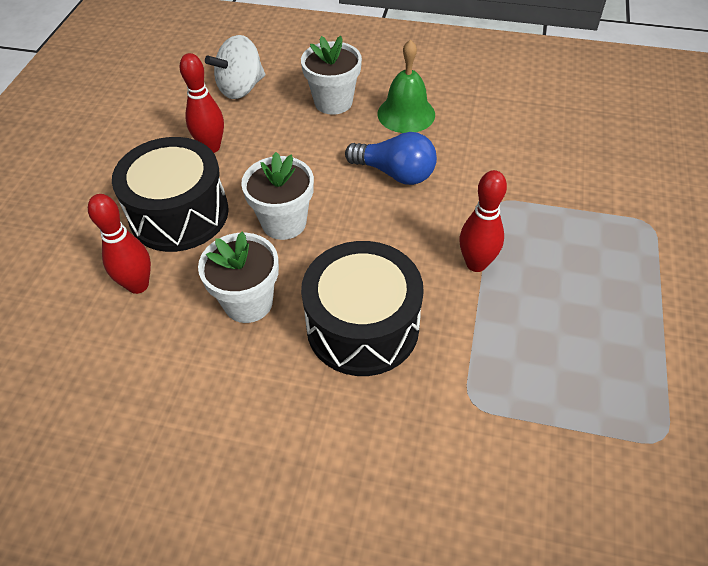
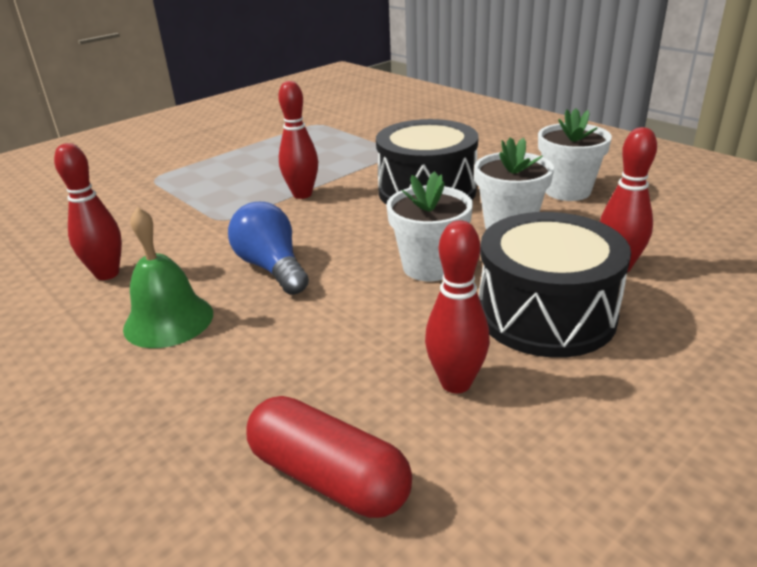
camera: 145 degrees left, 20 degrees down
(241, 88) = (328, 477): white spinning top -> red capsule
(333, 102) = (224, 377): white flower pot -> white flower pot (567, 191)
(495, 122) = (107, 274): none -> red bowling pin

